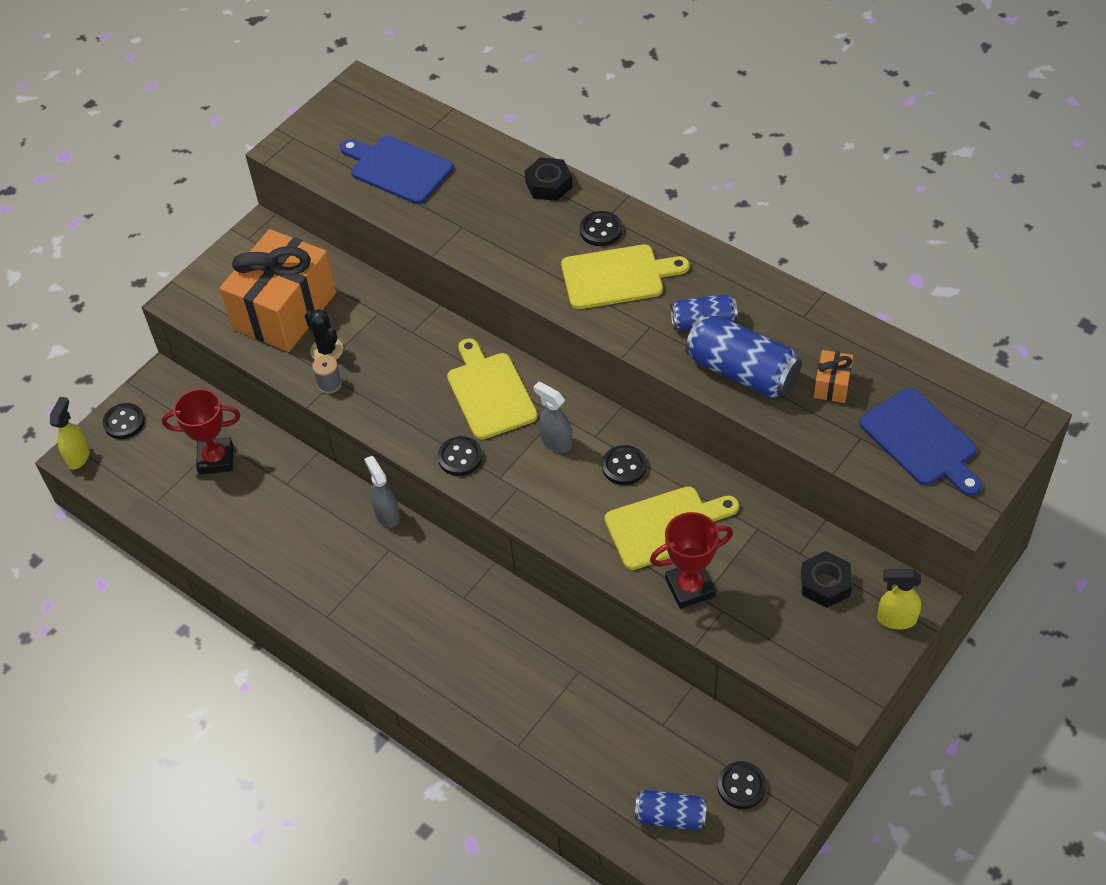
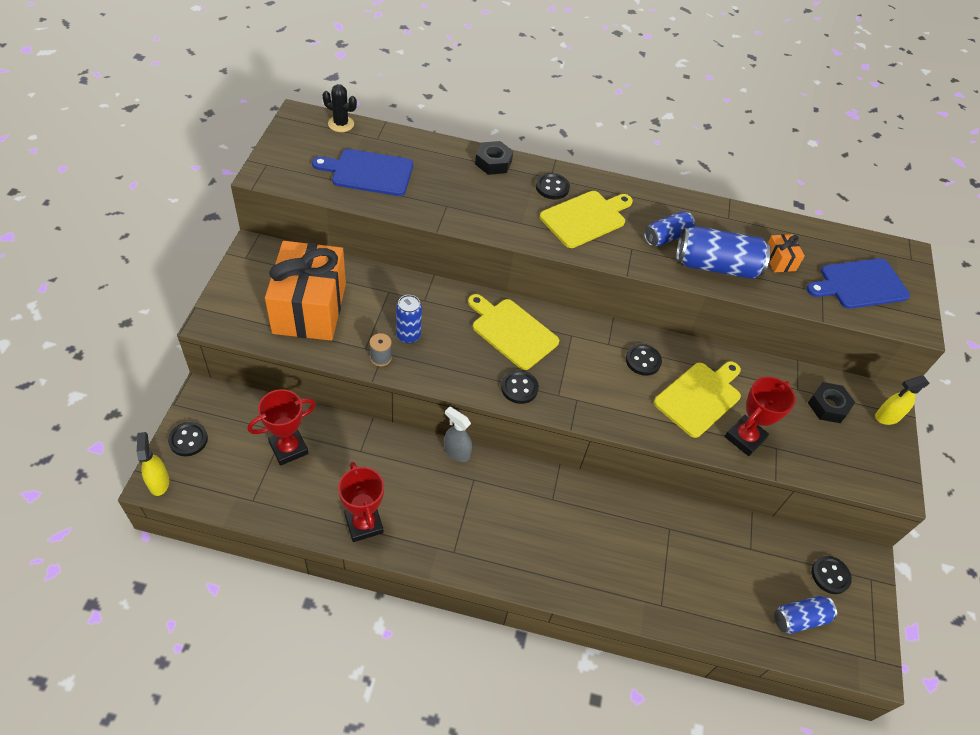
camera: 35 degrees left, 0 degrees up
(251, 559) = (364, 524): none -> red trophy
(327, 350) = (363, 331): black cactus -> black cactus (341, 124)
(372, 367) = (408, 335): none -> blue can
(556, 442) = (583, 356): grey spray bottle -> none
(921, 441) = (860, 284): blue cutting board -> blue cutting board turned 135 degrees clockwise

